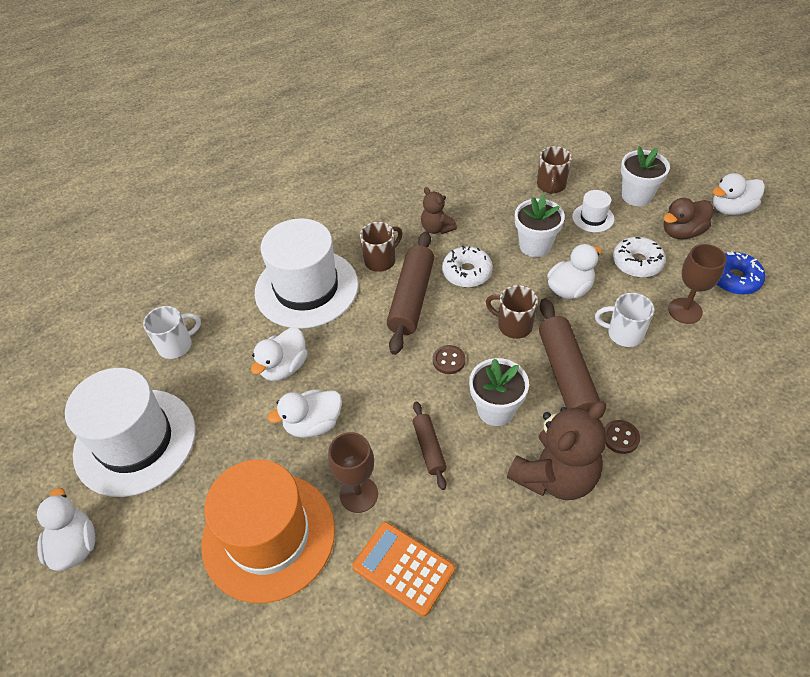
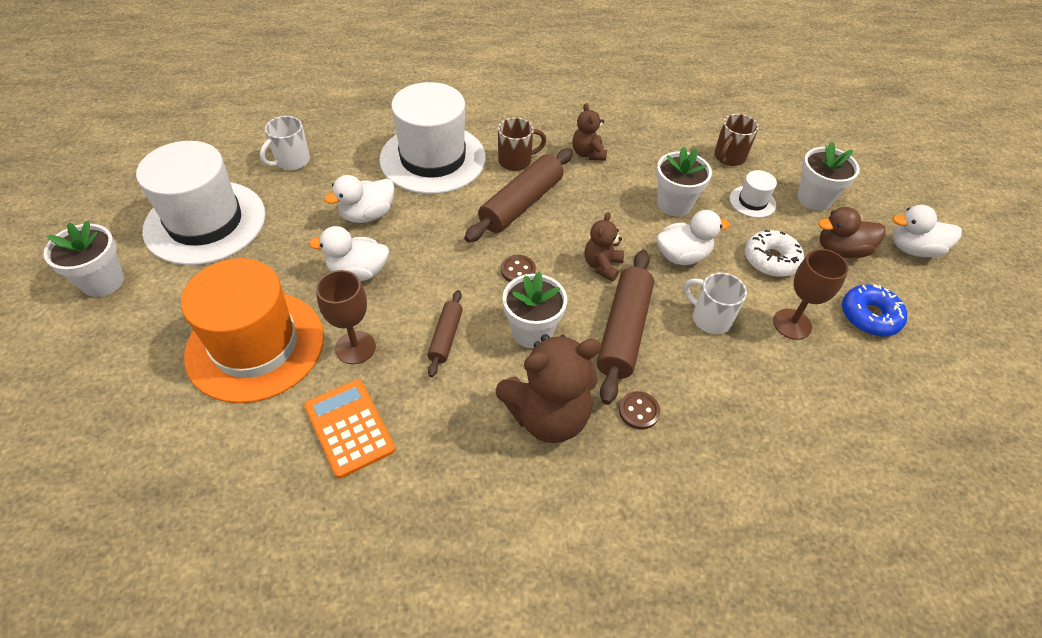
camera: 20 degrees right, 0 degrees up
(75, 545) = (103, 281): white duck -> white flower pot
(176, 345) = (292, 161): white mug -> white mug turned 135 degrees clockwise
(467, 272) = (589, 202): white donut -> none
(513, 325) = (602, 266): brown mug -> brown teddy bear

